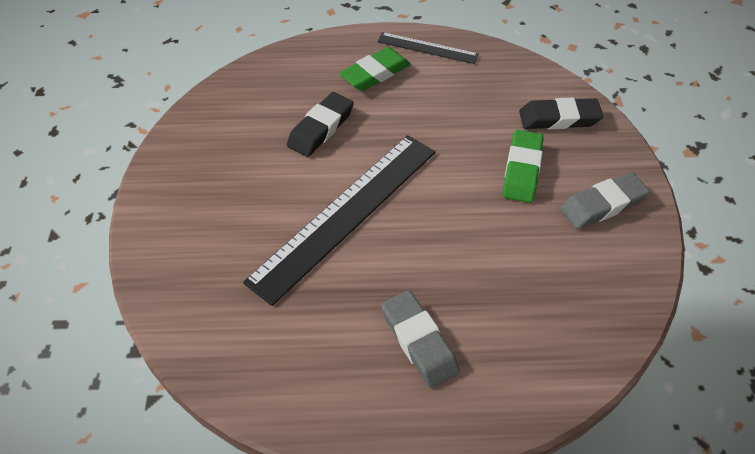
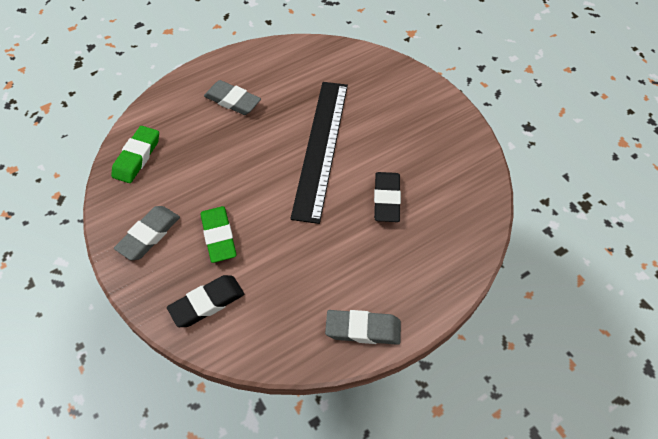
camera: 150 degrees right, 5 degrees up
(375, 73) = (386, 273): green eraser -> green eraser (137, 157)
(427, 48) = (363, 329): black ruler -> grey eraser

